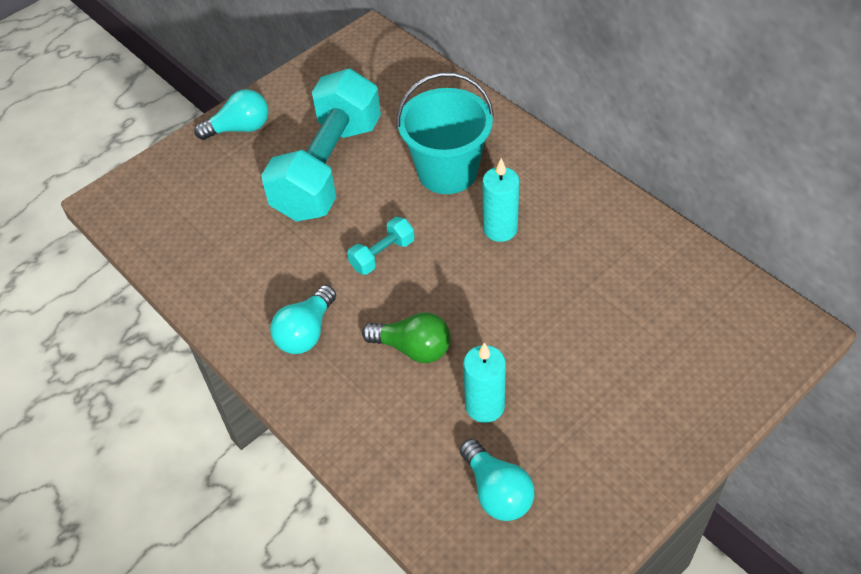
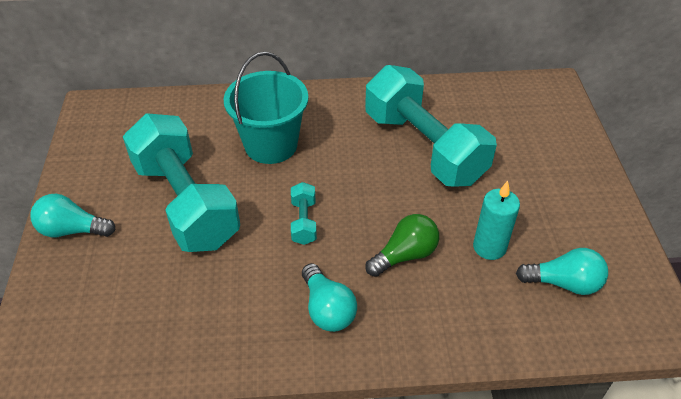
camera: 55 degrees left, 5 degrees down
(240, 128) = (72, 230): turquoise light bulb -> turquoise light bulb turned 105 degrees counterclockwise
(500, 229) = (350, 151): turquoise candle -> none
(565, 278) = (424, 147): none -> turquoise dumbbell

